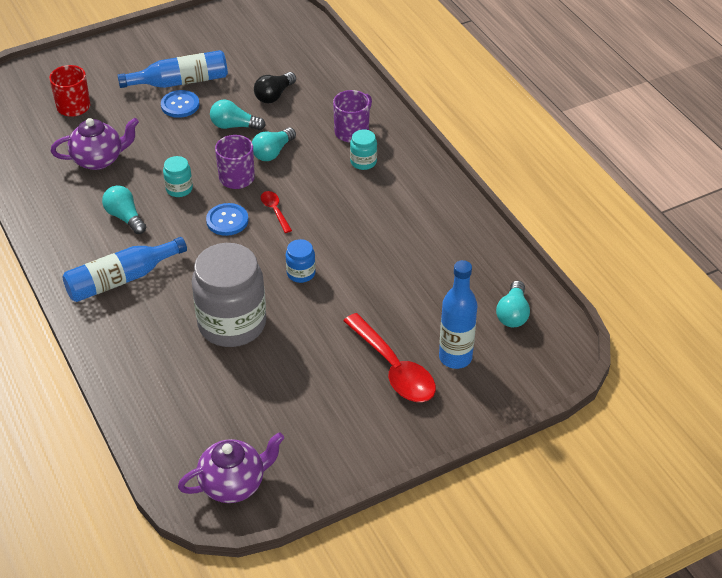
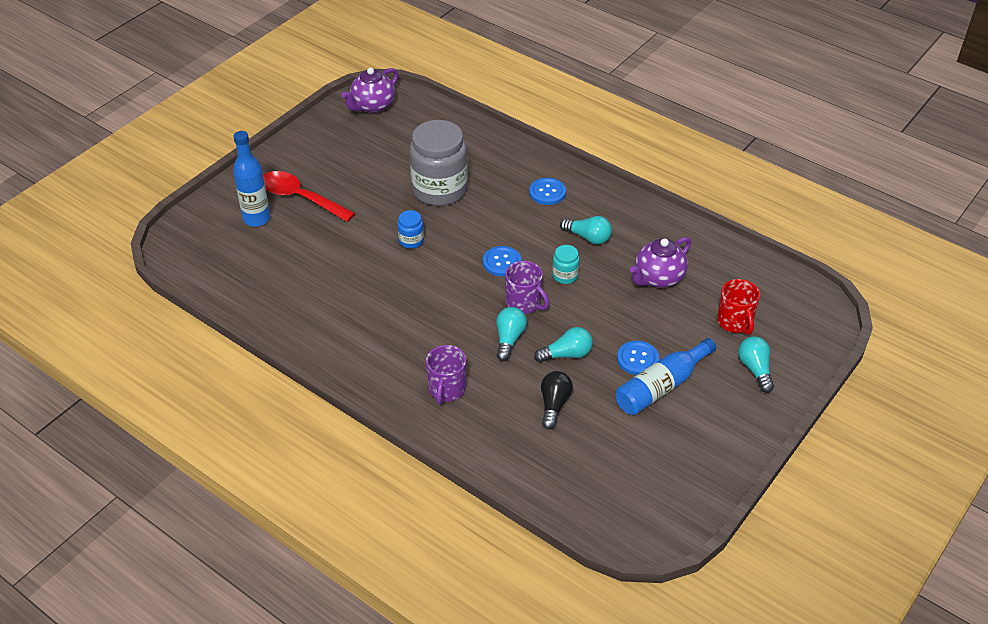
camera: 155 degrees right, 0 degrees up
(121, 279) = (547, 192): blue bottle -> blue button
(275, 211) = (467, 284): red spoon -> none
(363, 162) = (416, 359): turquoise jar -> none
(513, 314) = (221, 264): turquoise light bulb -> turquoise light bulb (755, 369)

